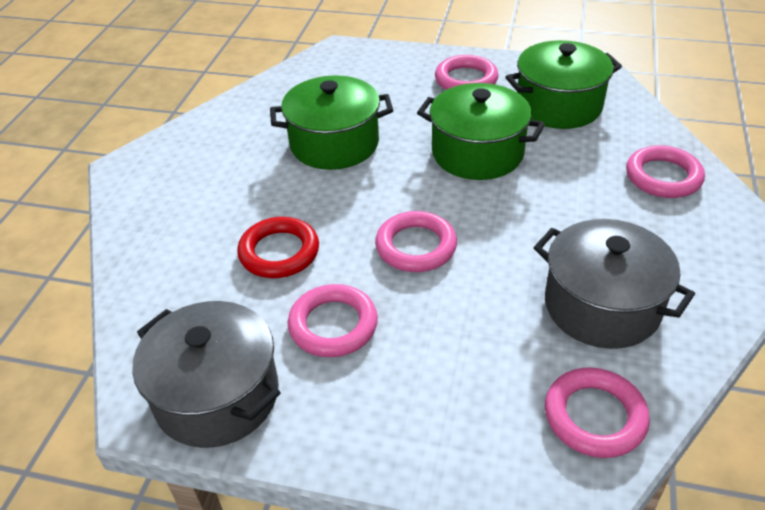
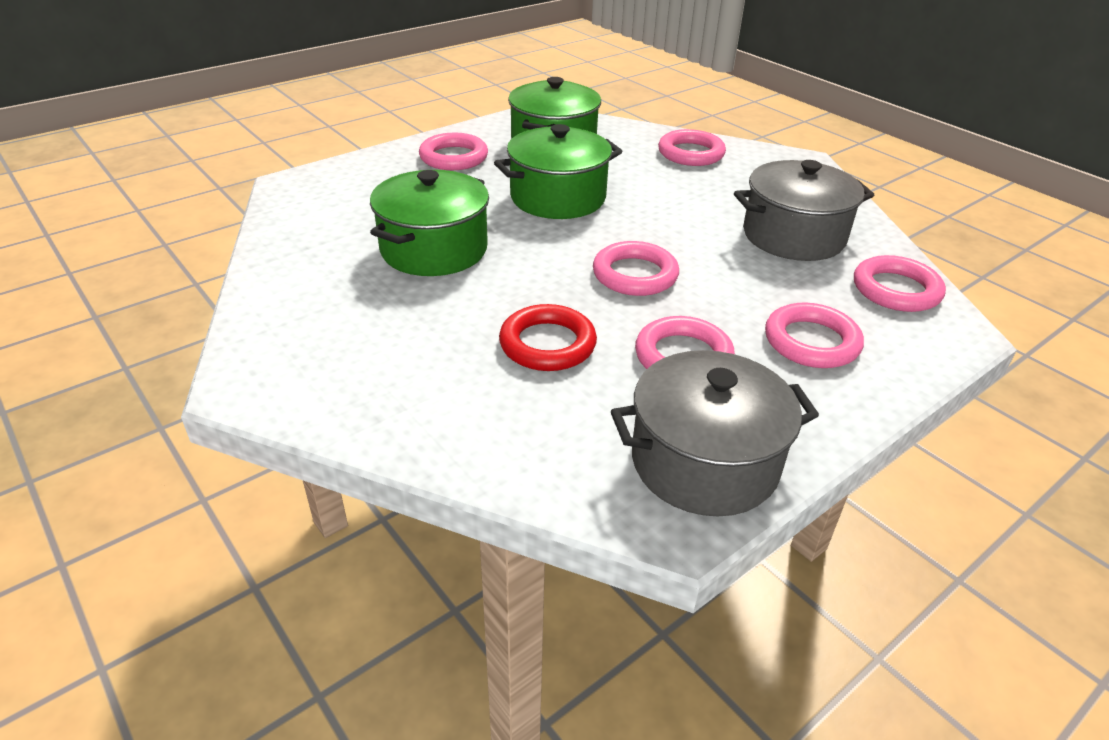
camera: 55 degrees left, 5 degrees down
(434, 391) = (811, 342): none -> pink ring

